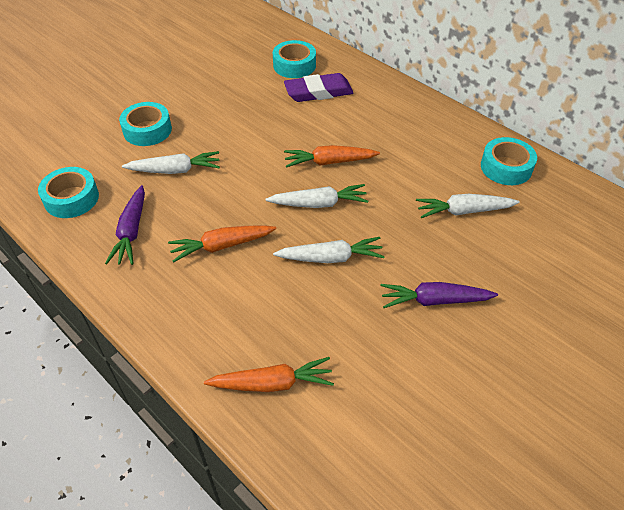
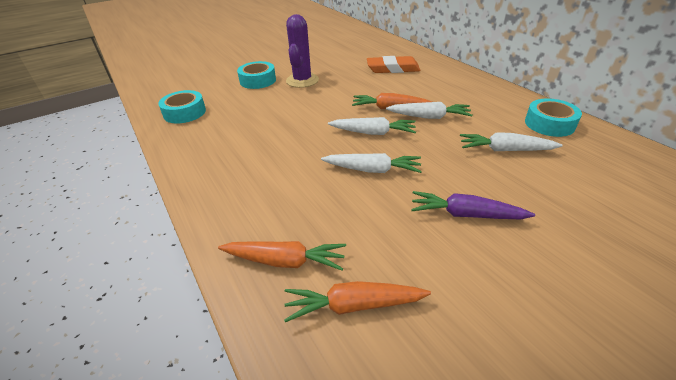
camera: 15 degrees right, 10 degrees down
(131, 232) = (216, 136): purple carrot -> none
(175, 170) = (267, 103): white carrot -> white carrot (429, 117)
(207, 124) = (302, 80): none -> purple cactus
(221, 246) = (282, 152): orange carrot -> orange carrot (353, 305)
(294, 65) = (379, 54): turquoise tape -> none
(318, 92) = (393, 69): purple eraser -> orange eraser

